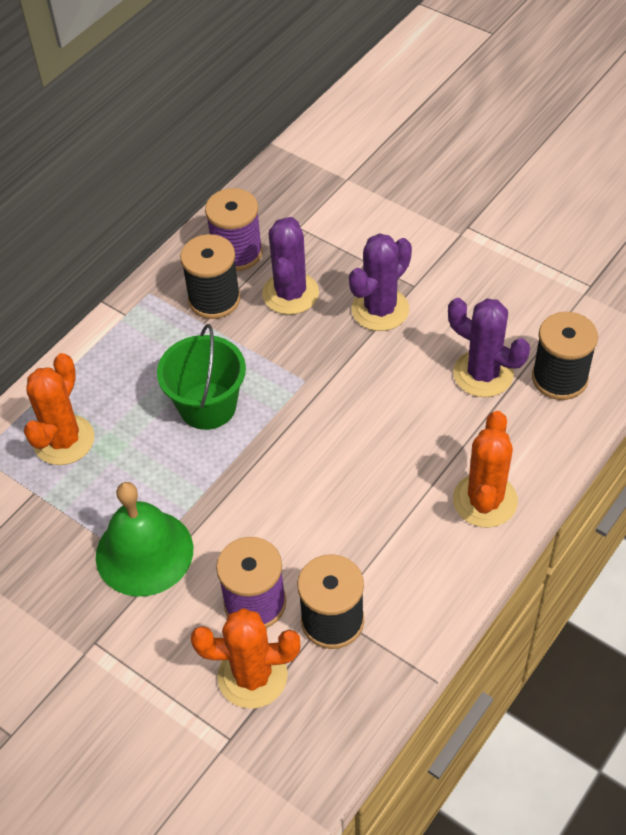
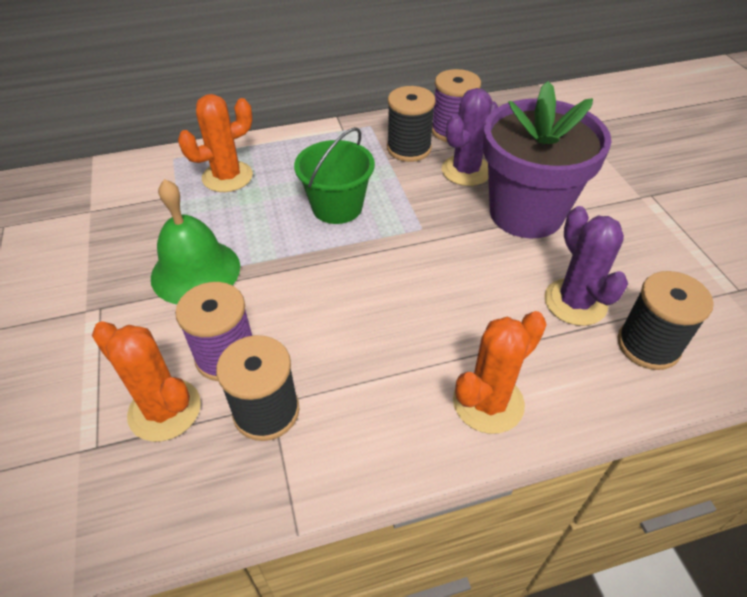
camera: 35 degrees right, 5 degrees down
(380, 309) = (526, 213): purple cactus -> purple flower pot

